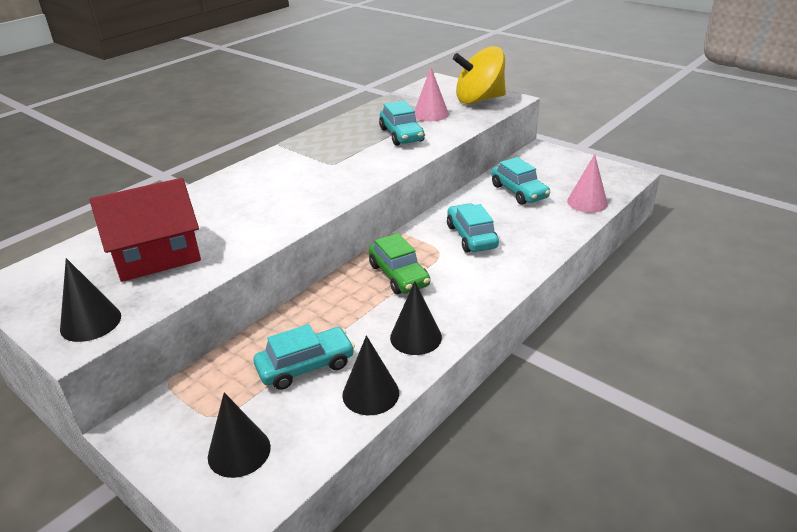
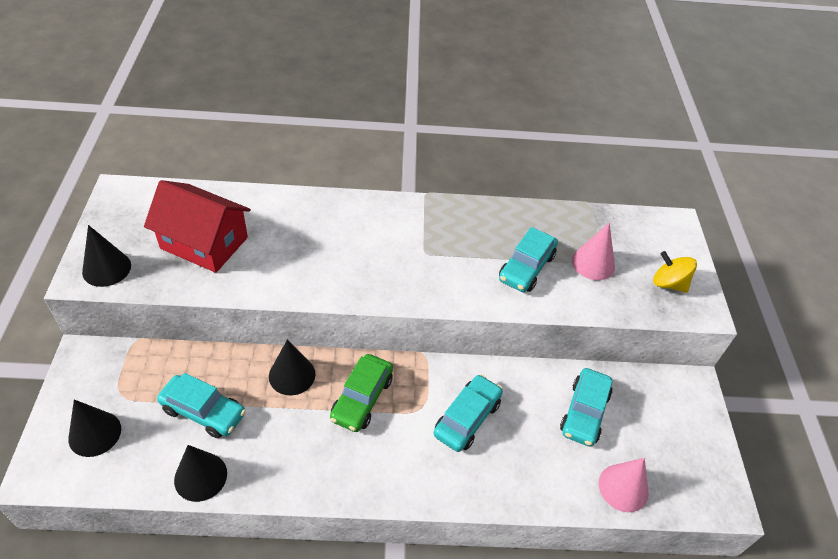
camera: 45 degrees right, 15 degrees up
(415, 337) = (288, 465): black cone -> black cone (292, 375)
(479, 100) = (668, 283): yellow spinning top -> yellow spinning top, size x0.56

